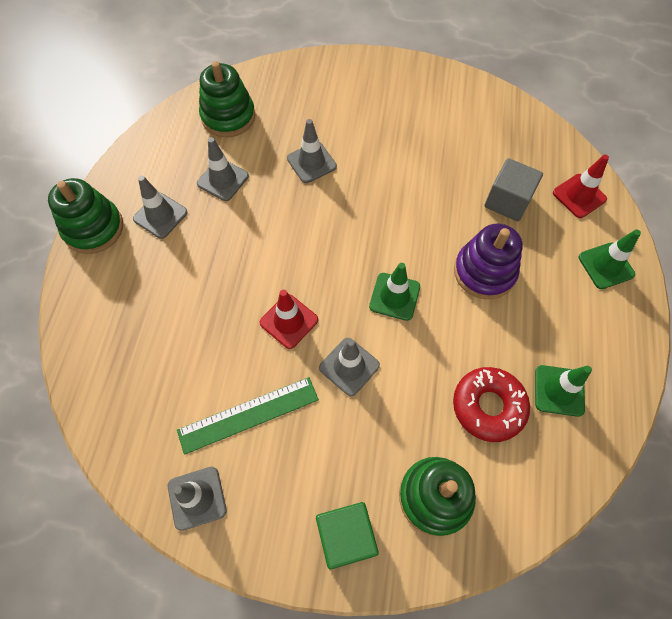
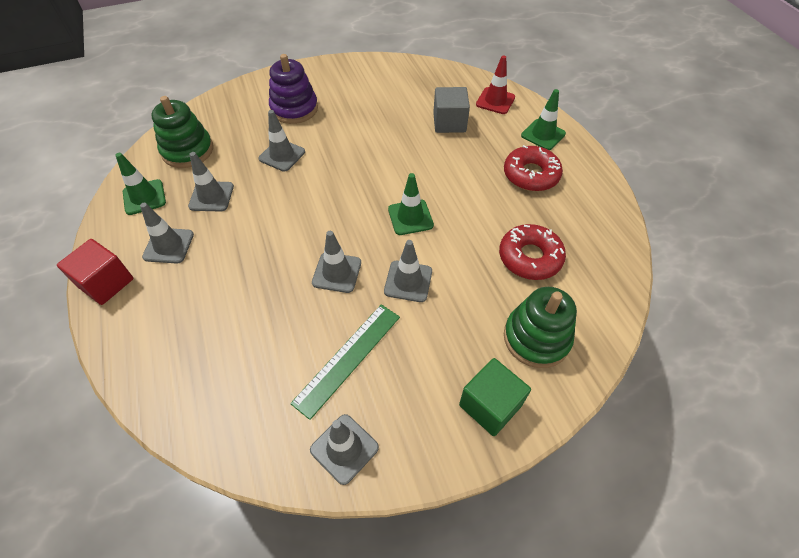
camera: 30 degrees left, 10 degrees down
(93, 228) = (106, 283): green stacking toy -> red cube
(289, 321) = (337, 272): red traffic cone -> grey traffic cone
(484, 272) = (465, 173): purple stacking toy -> purple stacking toy (294, 109)
(556, 310) = (531, 175): none -> red donut
(559, 390) = (569, 224): green traffic cone -> green traffic cone (144, 197)

